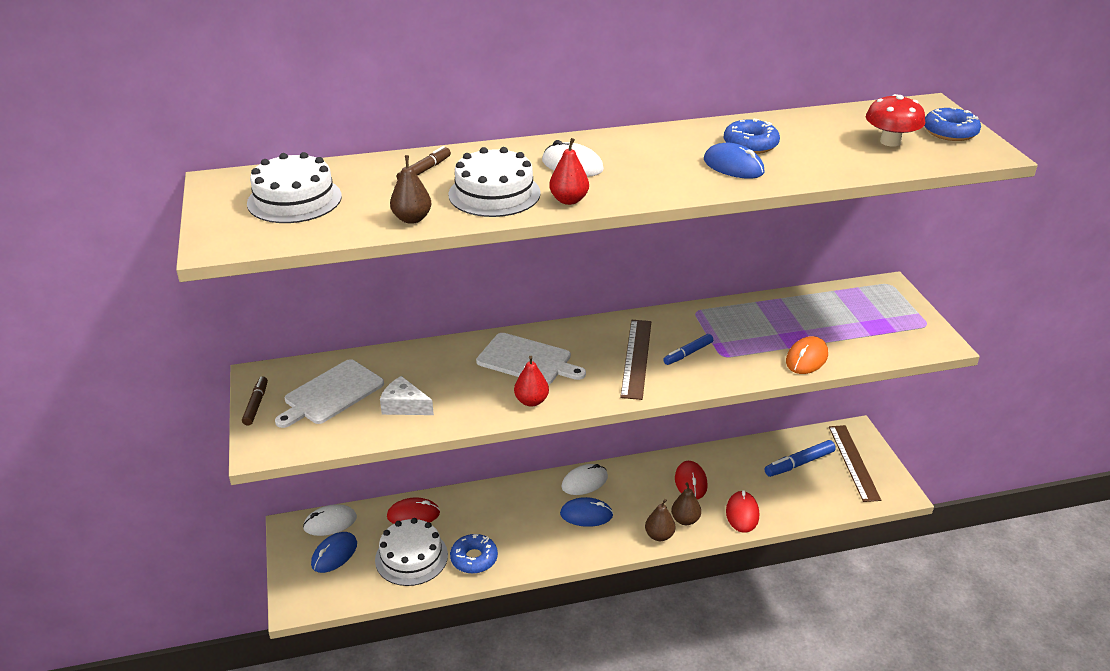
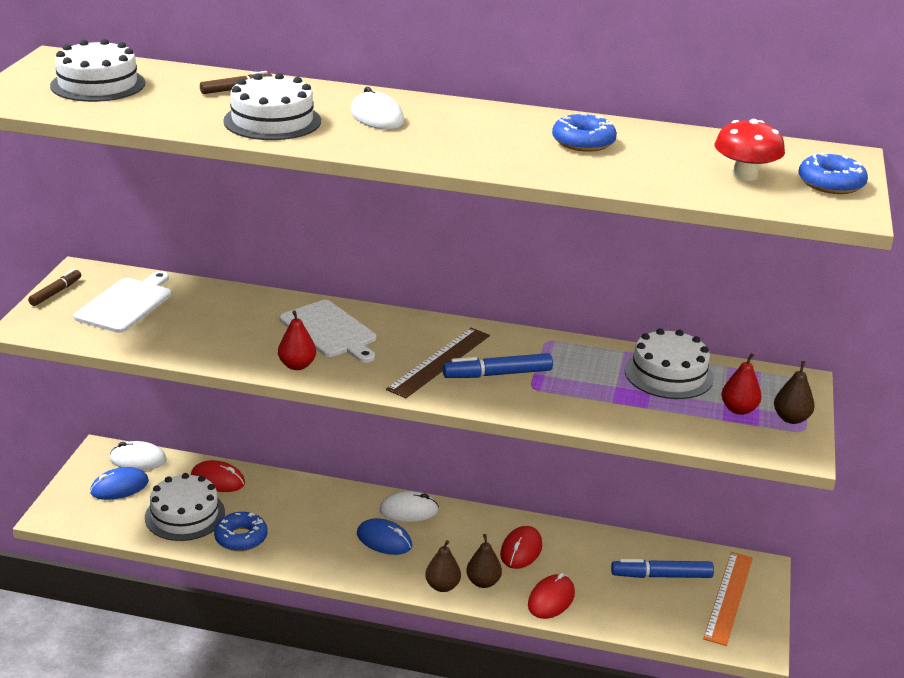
camera: 25 degrees right, 5 degrees down
(331, 394) = (126, 304): white cutting board -> white cutting board turned 135 degrees clockwise
(404, 406) = (178, 333): white cheese -> none
(412, 219) = (174, 121): brown pear -> brown pear (791, 418)
(569, 200) = (333, 142): red pear -> red pear (738, 409)
(688, 353) = (497, 374): blue marker -> blue marker, size x1.53
(733, 166) = (536, 155): blue mouse -> none
(802, 310) = (668, 374): none -> white cake
(806, 358) = (622, 417): orange mouse -> none
(853, 462) = (728, 597): brown ruler -> orange ruler

